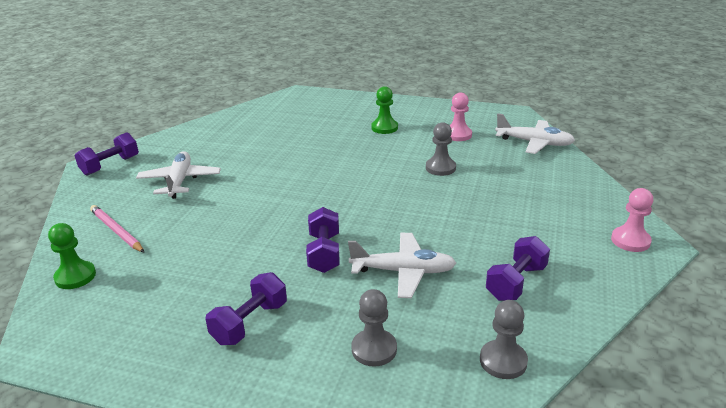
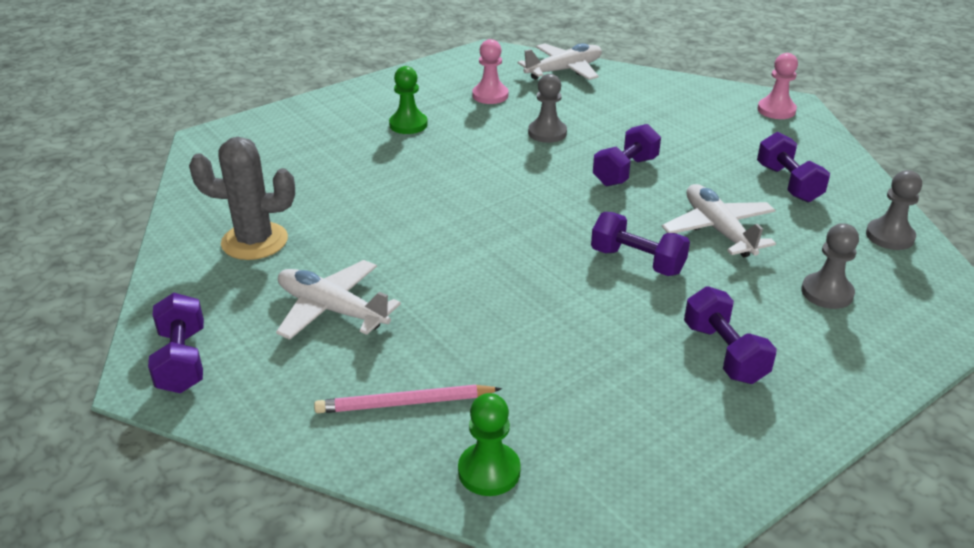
camera: 55 degrees left, 5 degrees up
(219, 140) = (254, 241): none -> grey cactus
(403, 272) = (718, 230): white plane -> white plane turned 60 degrees counterclockwise
(432, 210) = (625, 171): none -> purple dumbbell

